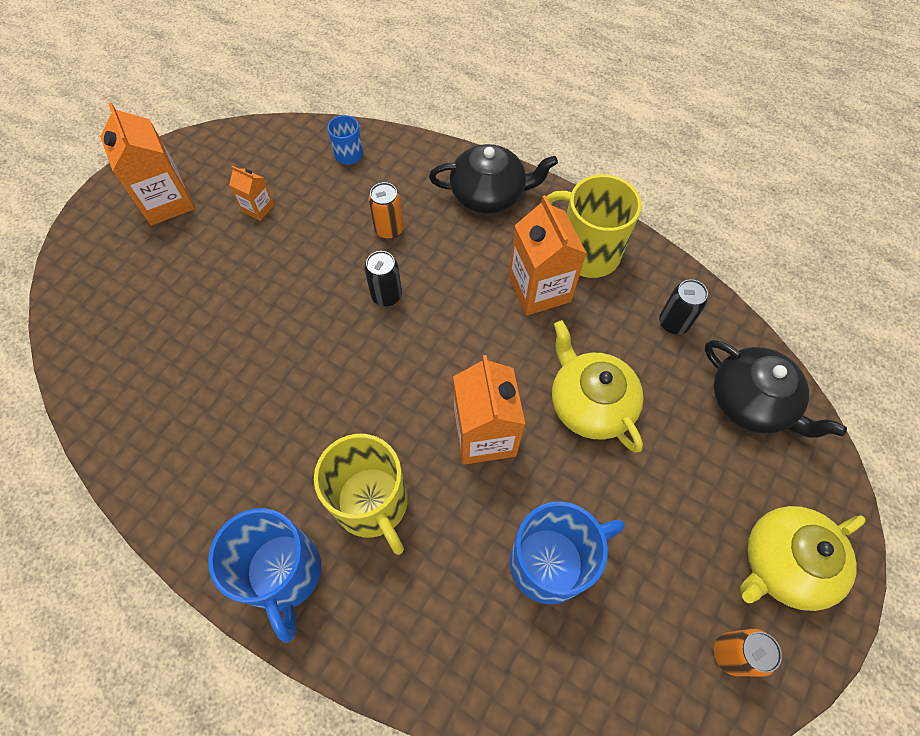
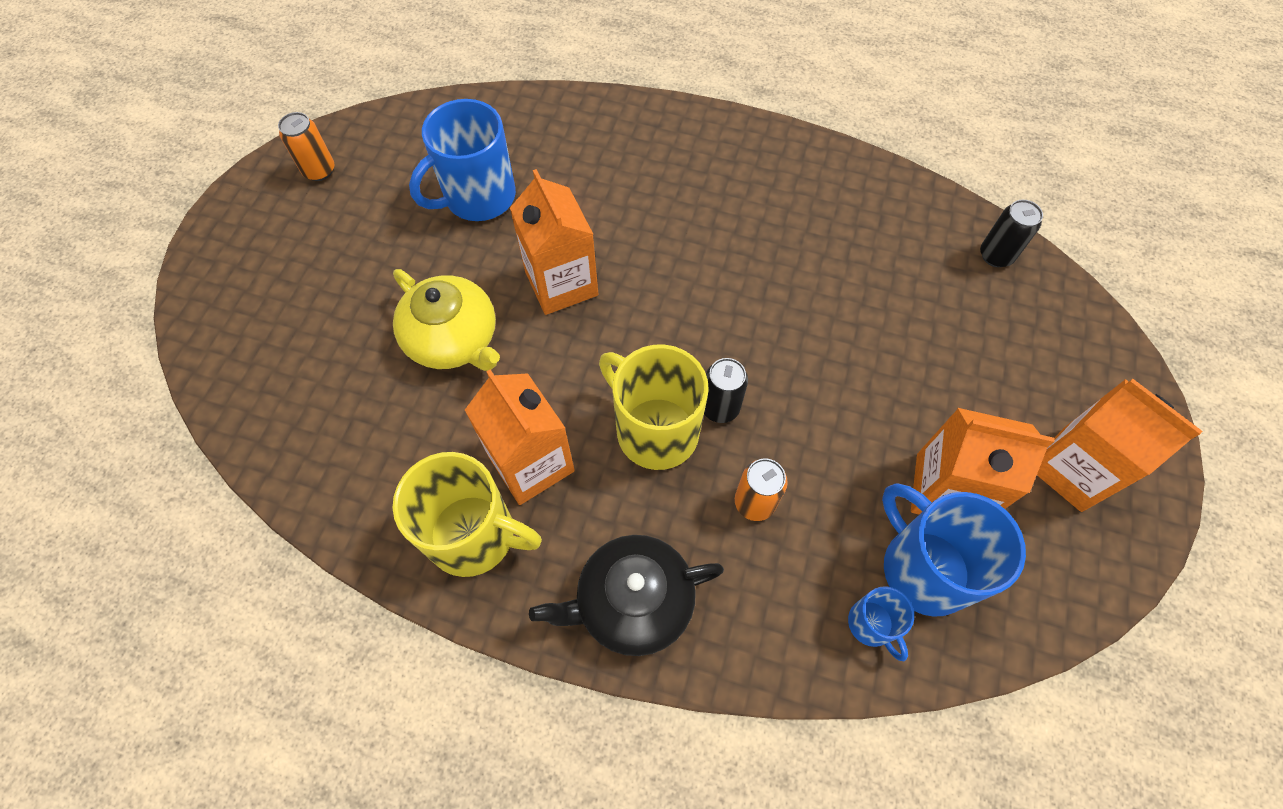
camera: 165 degrees right, 0 degrees up
(258, 208) = (946, 490): orange carton -> orange carton, size x1.97
(284, 574) = (707, 142): blue mug -> blue mug (923, 568)
(372, 504) = (652, 204): yellow mug -> yellow mug (655, 430)
(673, 323) = (355, 458): black can -> black can (995, 255)
(751, 402) = (269, 382): black teapot -> none
(784, 563) = (261, 241): yellow teapot -> none

